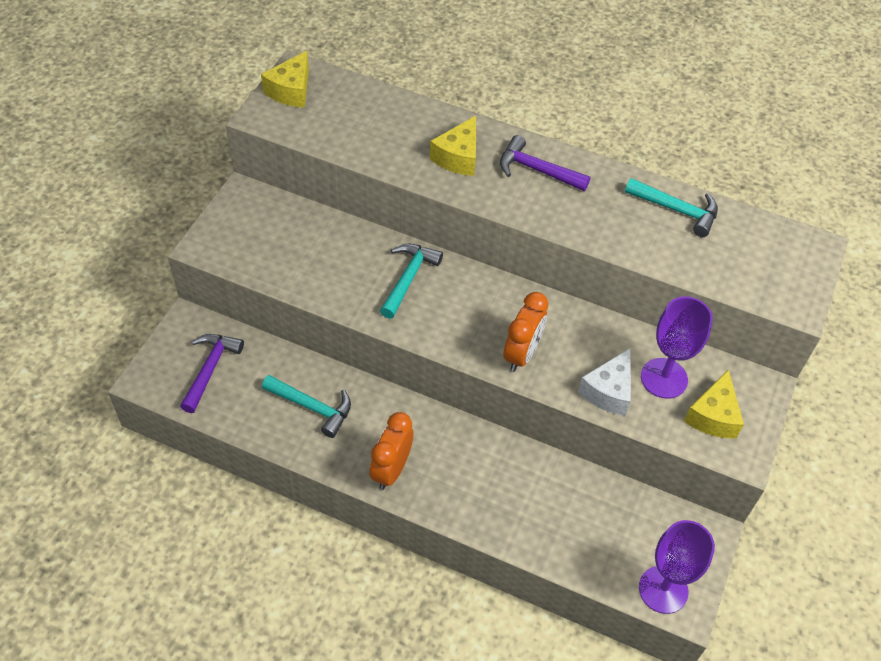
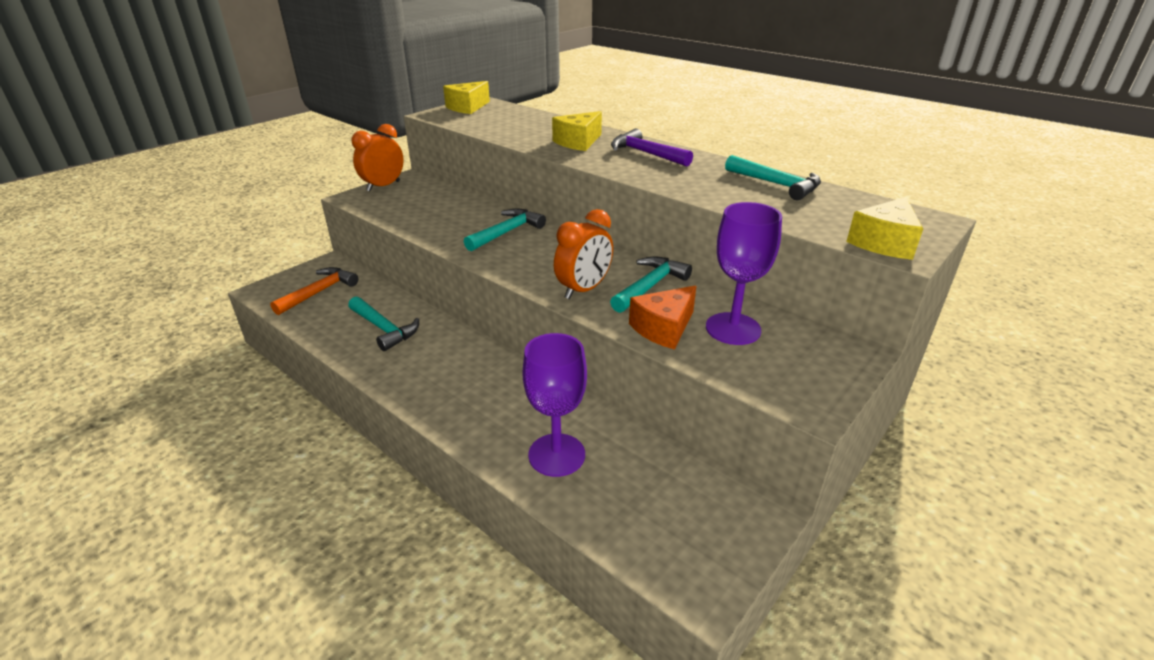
camera: 20 degrees right, 20 degrees down
(210, 369) = (319, 292): purple hammer -> orange hammer
(391, 470) = (423, 385): orange clock -> orange clock (383, 186)
(578, 335) = (650, 286): none -> turquoise hammer
(608, 391) = (663, 328): white cheese -> orange cheese
(663, 589) = (679, 563): purple goblet -> purple goblet (556, 455)
(713, 416) = (783, 367): yellow cheese -> yellow cheese (884, 243)

